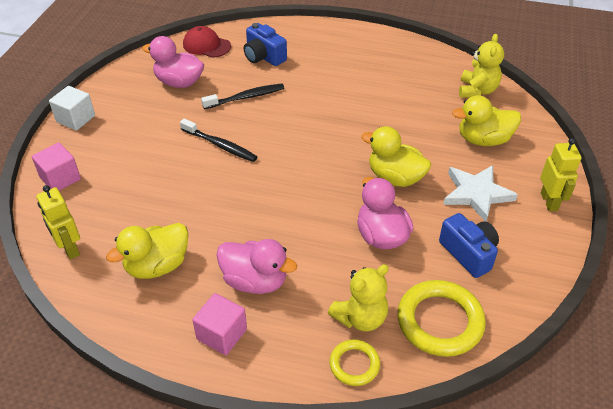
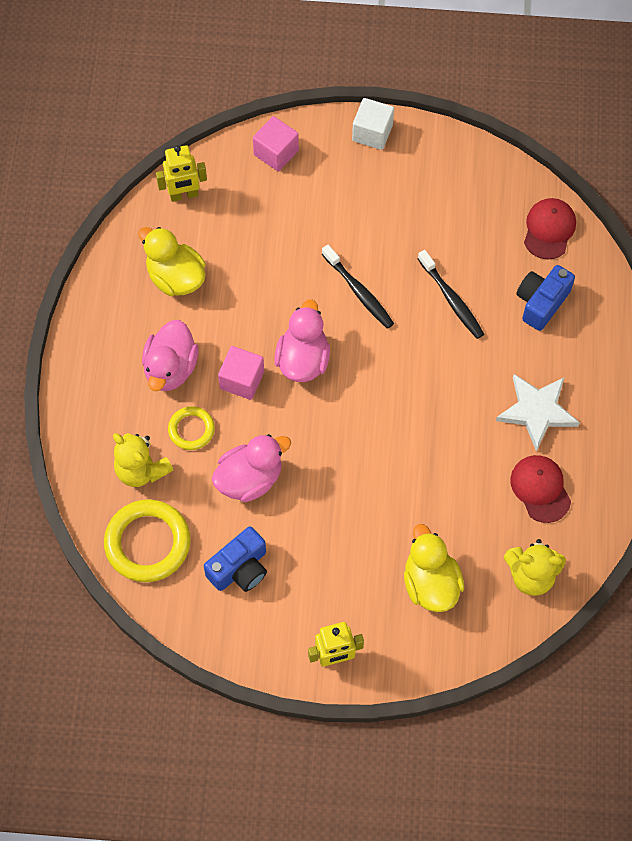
camera: 80 degrees right, 20 degrees up
(69, 249) = (184, 195): yellow robot -> yellow robot turned 150 degrees counterclockwise
(179, 82) = (463, 219): pink duck -> pink duck (303, 360)
(220, 145) = (359, 291): black toothbrush -> black toothbrush turned 60 degrees counterclockwise
(222, 334) = (106, 353): pink cube -> pink cube (242, 380)
(354, 364) = (89, 470): yellow ring -> yellow ring (191, 429)
(395, 177) = (342, 485): yellow duck -> none
(410, 77) = (540, 489): none -> red cap
(476, 194) = (332, 576): white star -> white star (537, 411)

